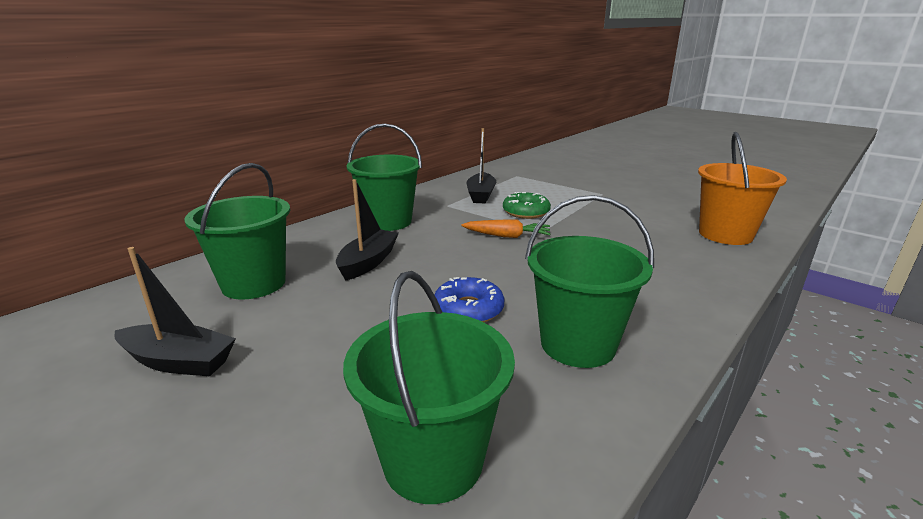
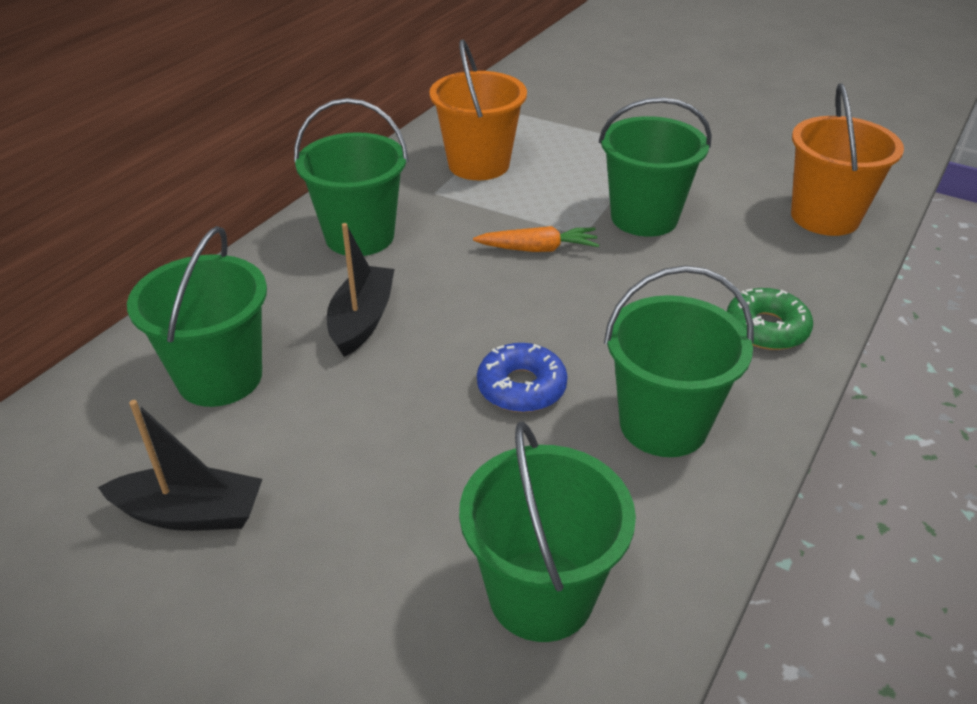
camera: 10 degrees left, 15 degrees up
(481, 195) = (478, 164): black boat -> orange bucket
(526, 212) = (553, 197): green donut -> green donut (766, 328)
(588, 226) = (644, 218): none -> green bucket

